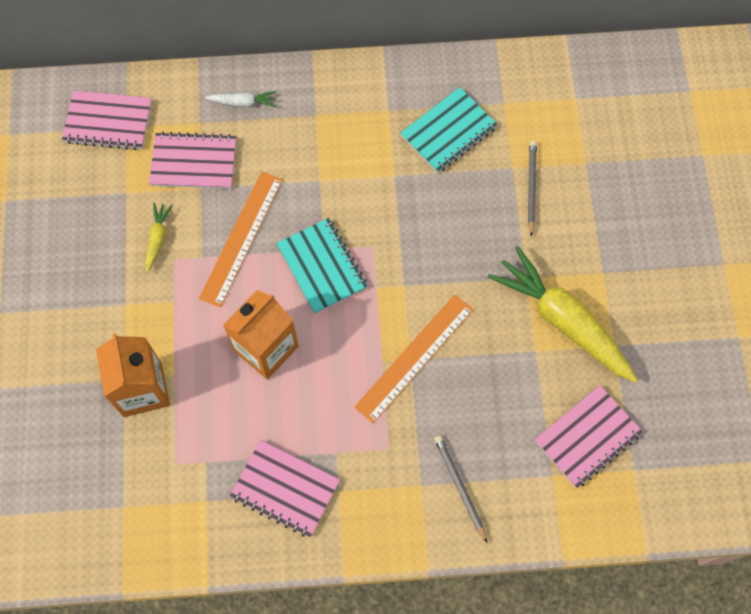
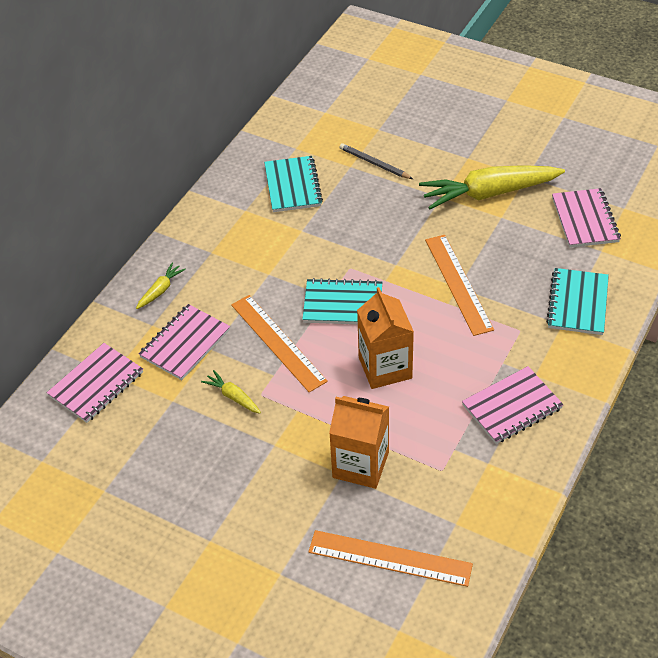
camera: 55 degrees left, 20 degrees down
(57, 469) = (390, 558): none -> orange ruler
(243, 103) = (160, 290): white carrot -> yellow carrot
(459, 487) = (577, 303): grey pencil -> turquoise notebook

